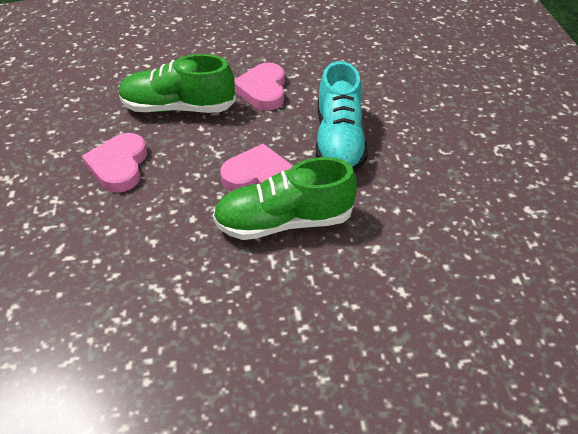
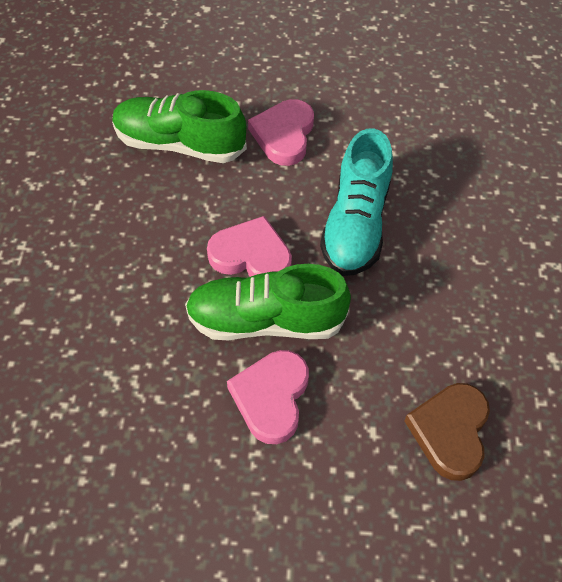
camera: 10 degrees right, 10 degrees up
(119, 166) = (98, 214): pink heart -> pink heart (271, 397)
(467, 279) = (450, 432): none -> brown heart

